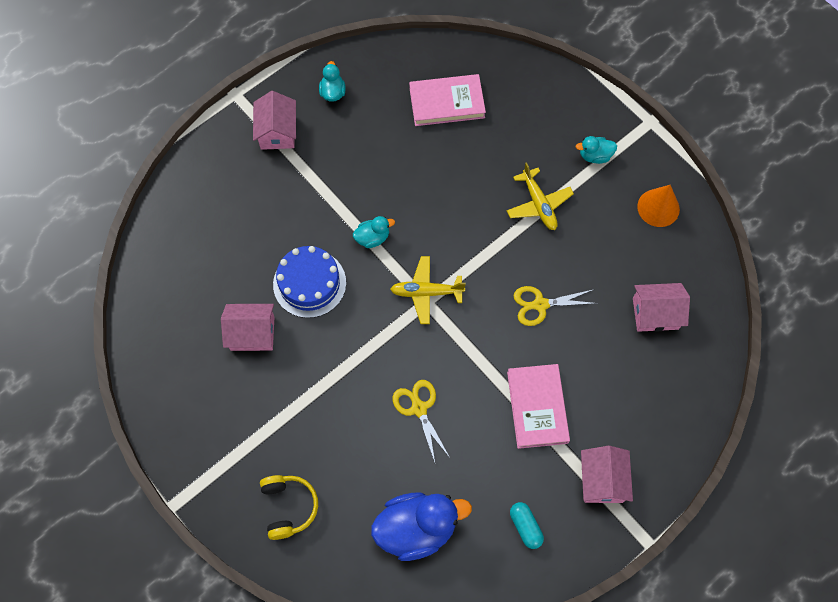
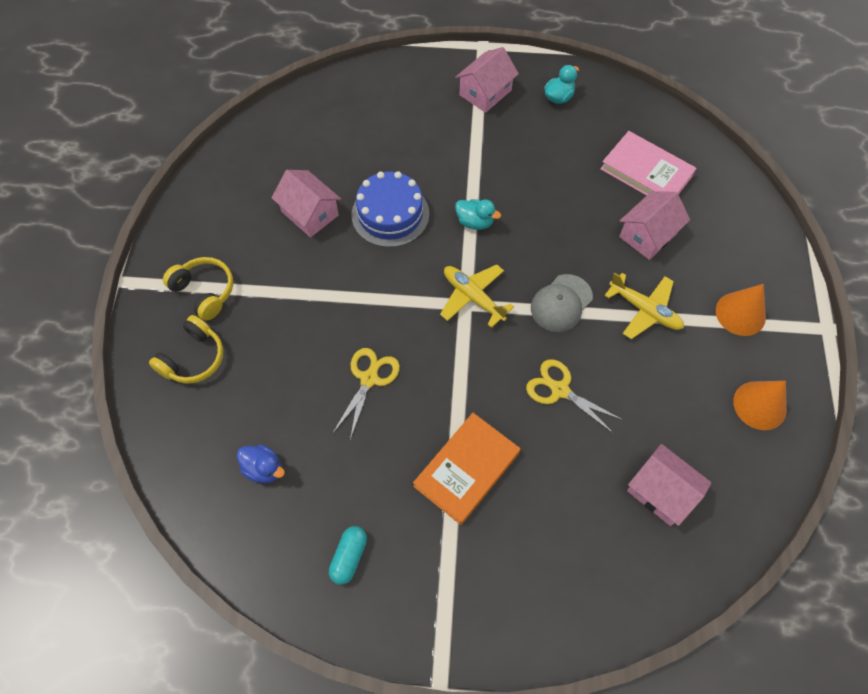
camera: 45 degrees right, 5 degrees down
(242, 456) = (204, 292): none -> yellow headphones
(417, 528) = (264, 469): blue duck -> blue duck, size x0.49
(485, 246) = (561, 303): none -> grey cap
(537, 407) = (466, 469): pink book -> orange book
(539, 204) = (645, 310): yellow plane -> yellow plane turned 75 degrees counterclockwise
(595, 156) = (740, 313): turquoise duck -> orange cone
(602, 480) = (457, 586): pink house -> pink house (648, 235)

